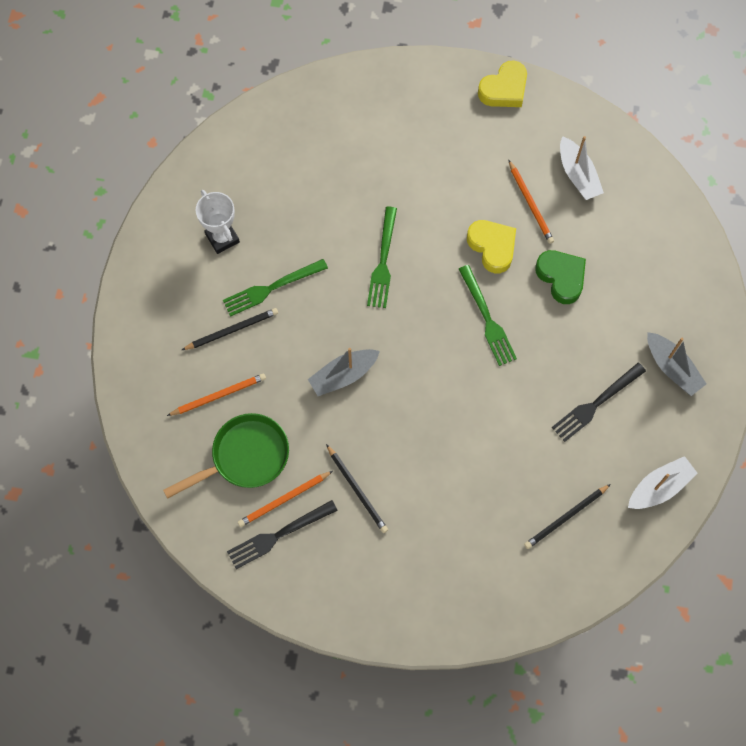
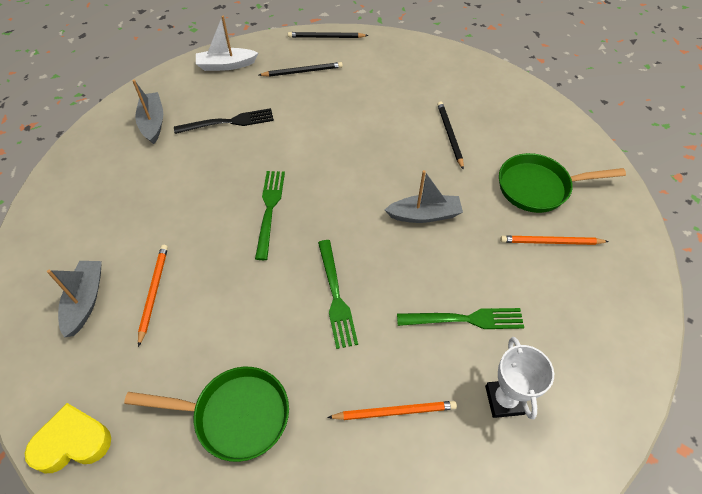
camera: 155 degrees left, 15 degrees down
(232, 330) = (521, 294): black pencil -> black pencil (326, 37)
(277, 536) = (526, 129): black fork -> none
(284, 500) = (513, 149): orange pencil -> orange pencil (395, 411)
(383, 262) = (336, 297): green fork -> green fork turned 135 degrees clockwise
(408, 148) = (235, 415): none -> green pan
(492, 247) = (221, 267): yellow heart -> none
(561, 277) = (180, 216): green heart -> none
(578, 175) = (85, 301): white boat -> grey boat

